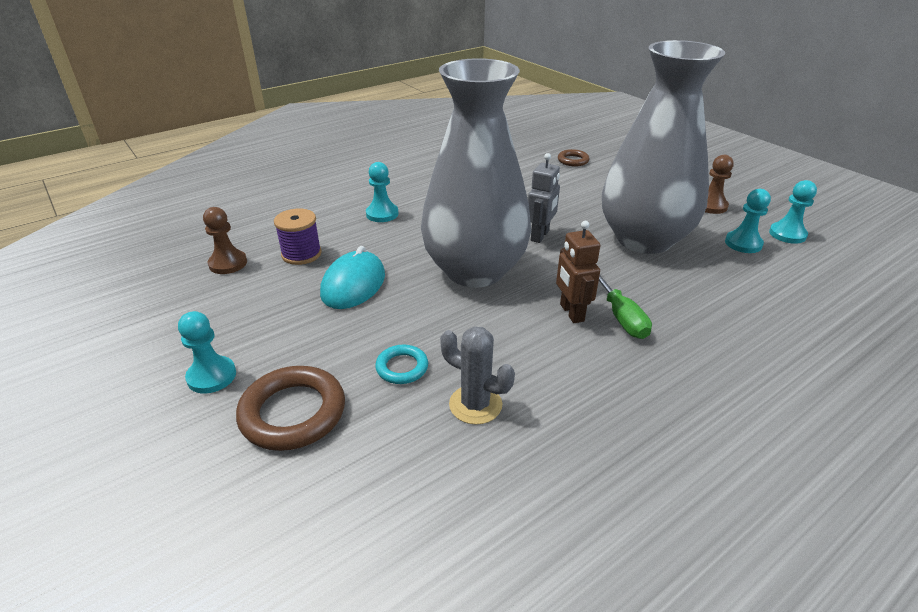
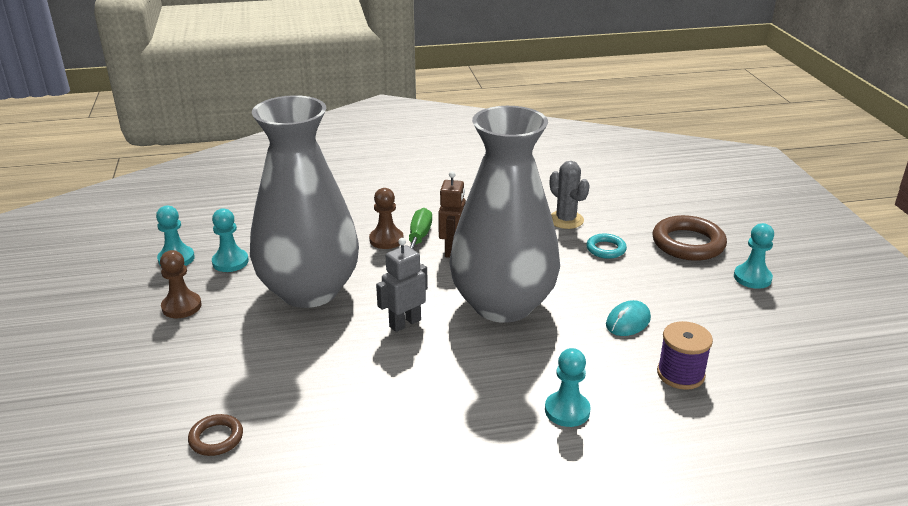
camera: 155 degrees left, 5 degrees down
(228, 263) = (767, 385): brown pawn -> brown pawn (386, 240)
(353, 284) = (628, 322): turquoise mouse -> turquoise mouse, size x0.64

